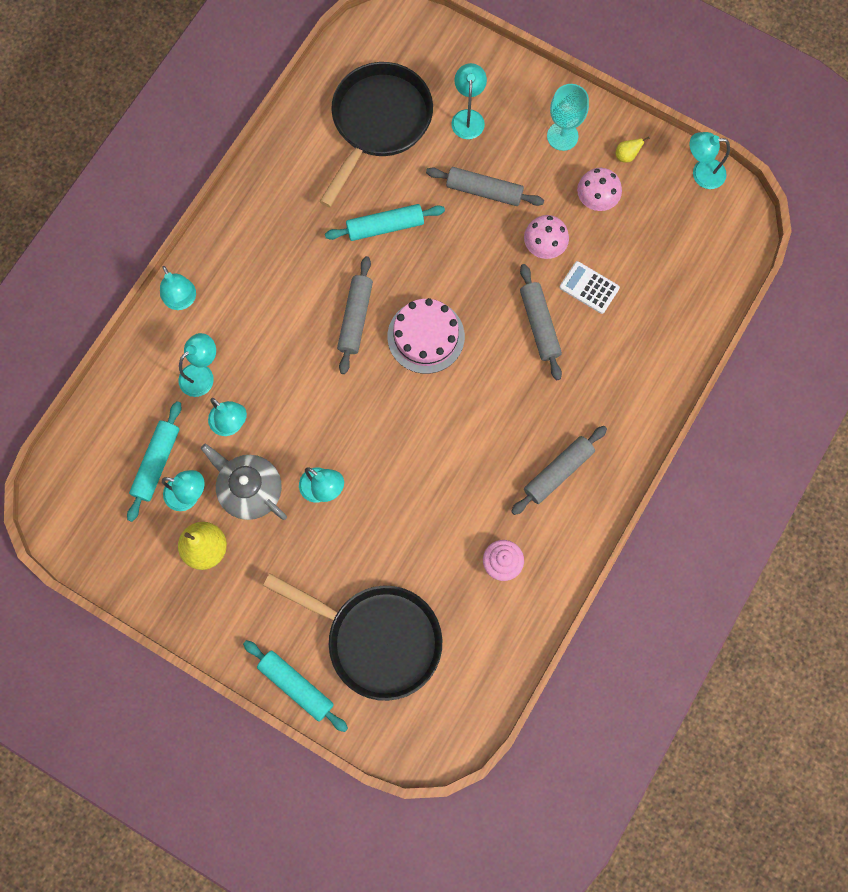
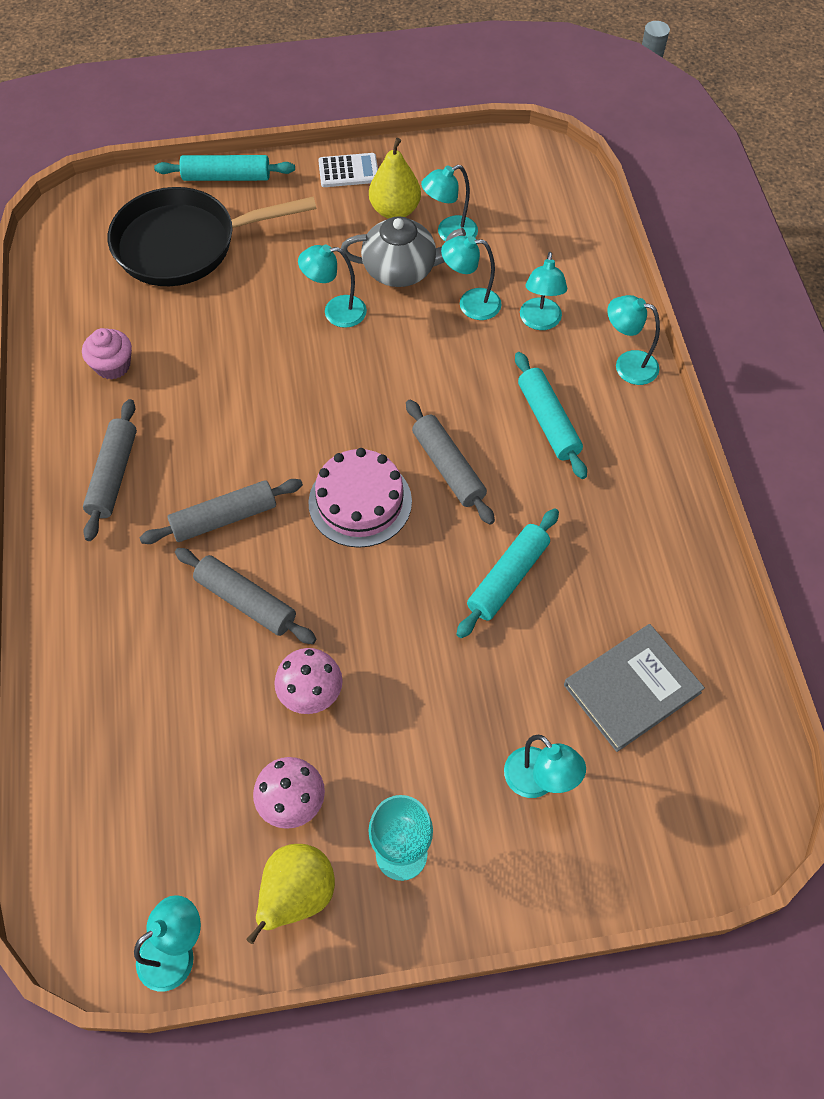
camera: 140 degrees right, 15 degrees down
(156, 463) = (503, 236): turquoise rolling pin -> turquoise rolling pin (548, 421)
(379, 123) = (632, 689): black pan -> grey book
(484, 191) = (436, 703): grey rolling pin -> grey rolling pin (224, 518)
(589, 287) = (219, 684): white calculator -> white calculator (348, 171)
(626, 156) = (297, 895): yellow pear -> yellow pear, size x2.04

